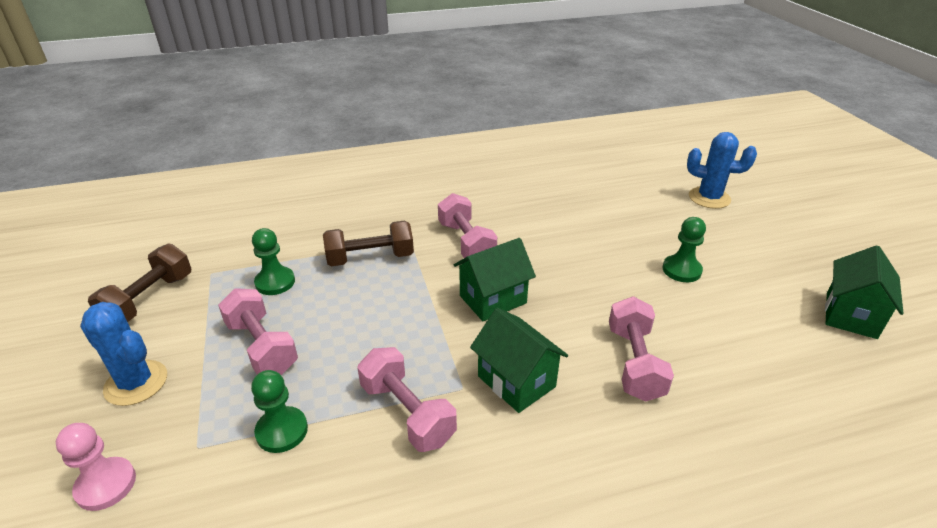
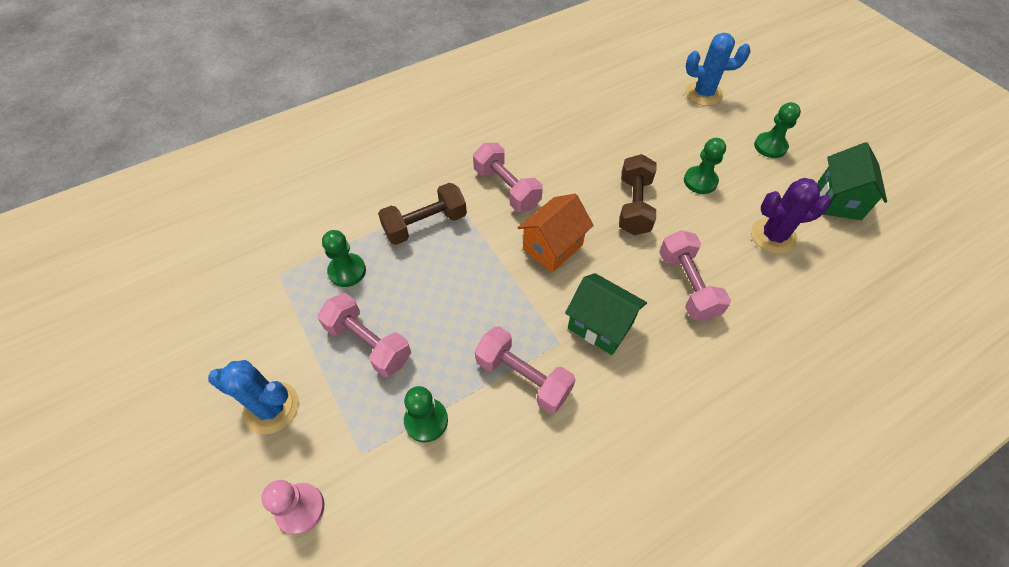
camera: 15 degrees left, 20 degrees up
(149, 300) = (233, 318): brown dumbbell -> brown dumbbell (634, 206)
(493, 299) = (552, 247): green house -> orange house
(756, 335) = (773, 236): none -> purple cactus
(775, 252) = (770, 146): none -> green pawn

